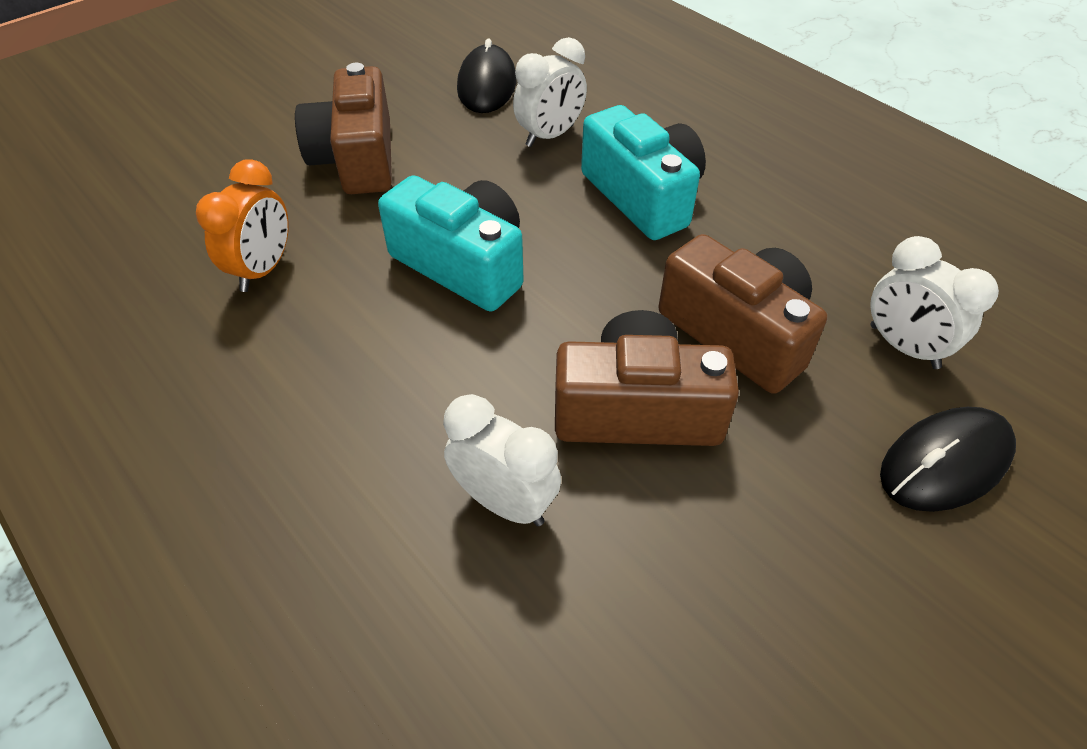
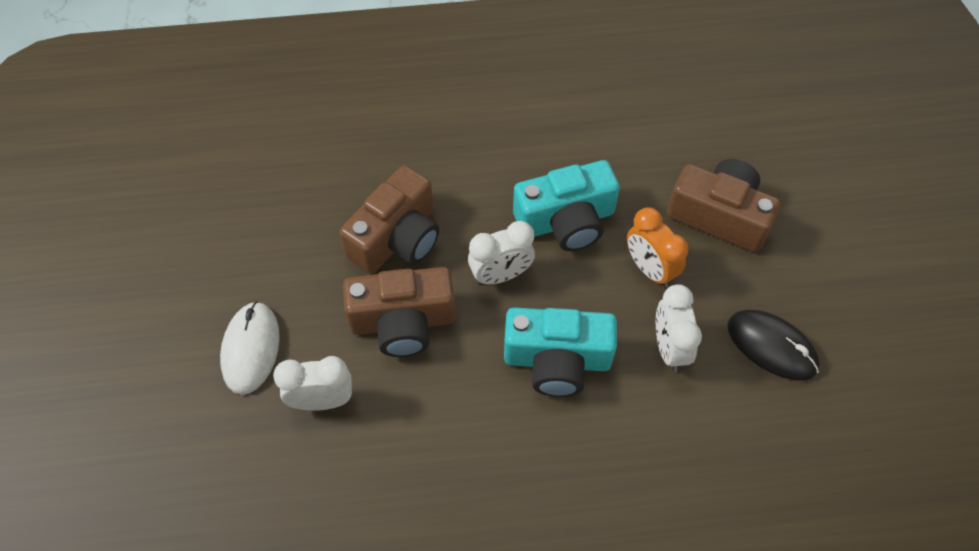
camera: 125 degrees right, 10 degrees up
(263, 270) = (633, 127): orange clock -> orange clock (650, 269)
(504, 502) = (394, 155): white clock -> white clock (501, 275)
(945, 462) = (250, 349): black mouse -> white mouse

